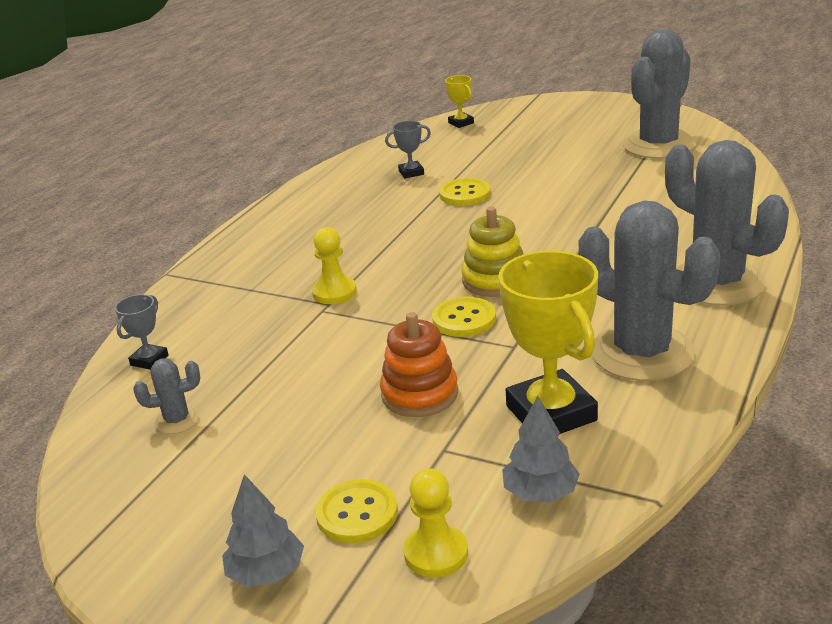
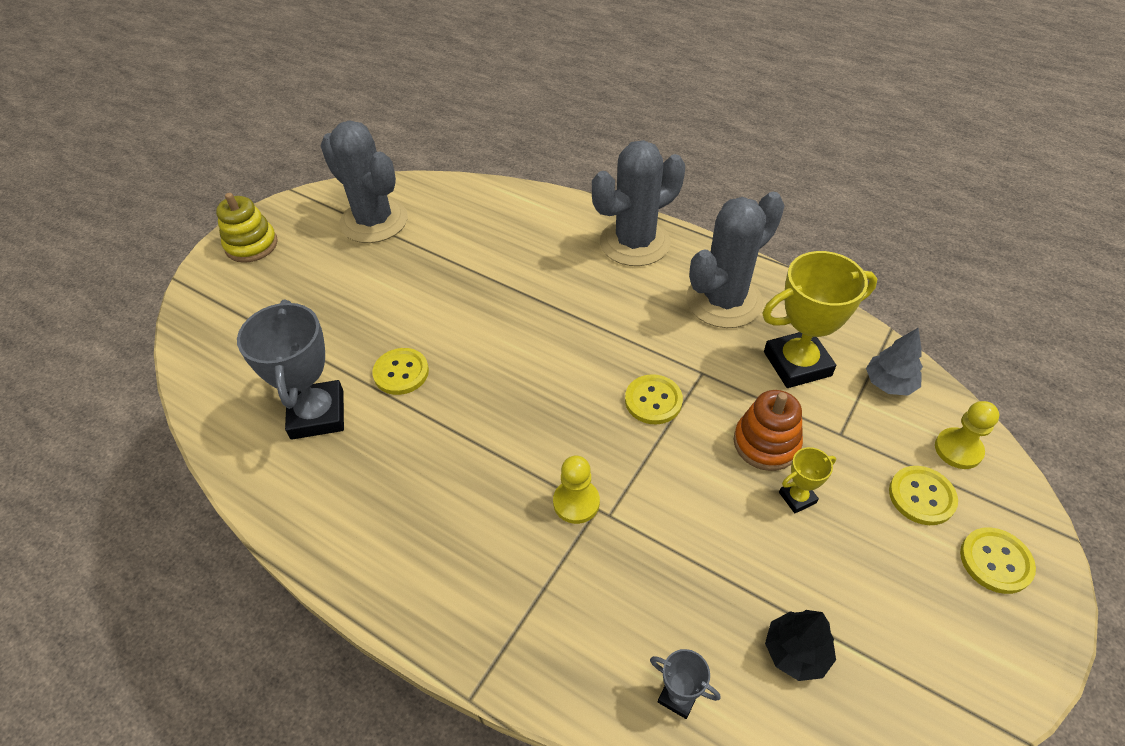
camera: 85 degrees left, 20 degrees up
(177, 420) = (796, 652): grey cactus -> black tree
(266, 572) = (995, 561): grey tree -> yellow button
(411, 173) = (317, 414): grey trophy -> grey trophy, size x2.12
(461, 123) = (205, 355): yellow trophy -> yellow trophy (797, 497)
(495, 280) = (591, 371): yellow stacking toy -> yellow stacking toy (251, 245)

